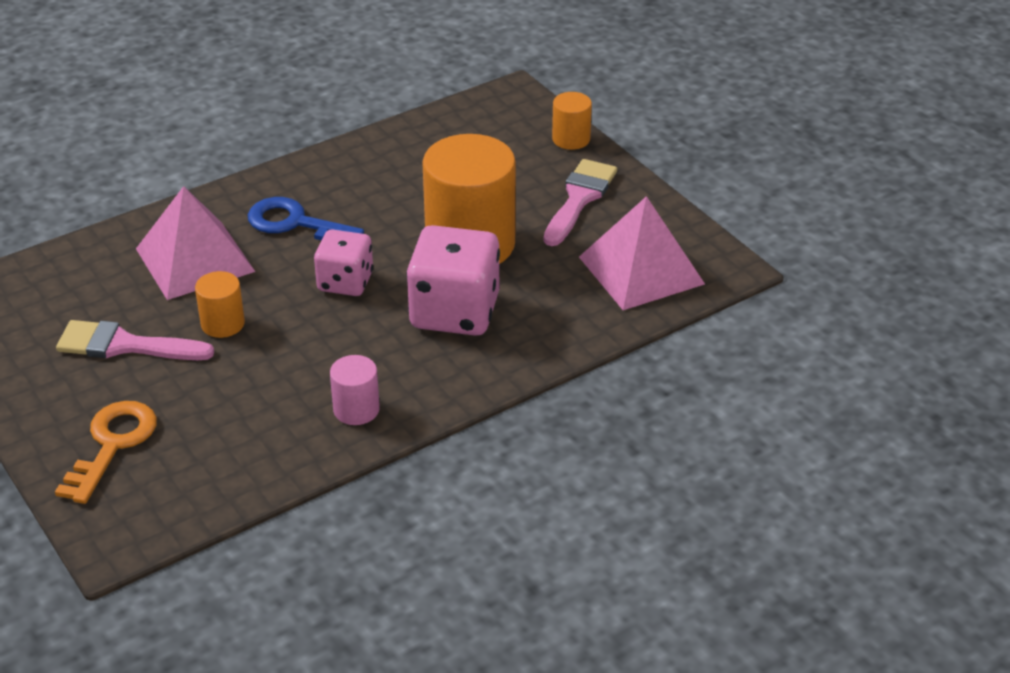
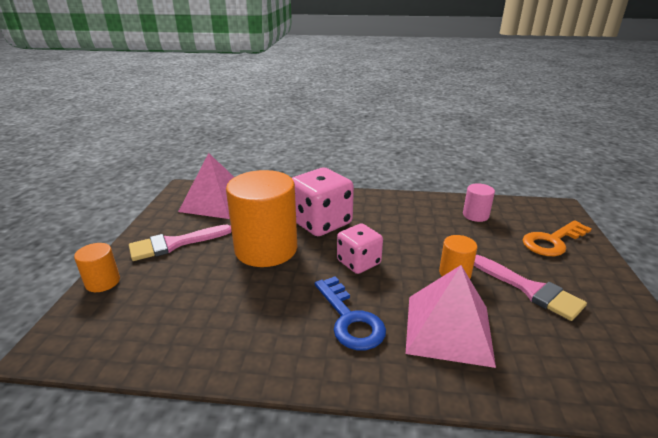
camera: 140 degrees left, 10 degrees down
(356, 410) = (412, 207): pink cylinder -> pink cylinder (475, 215)

